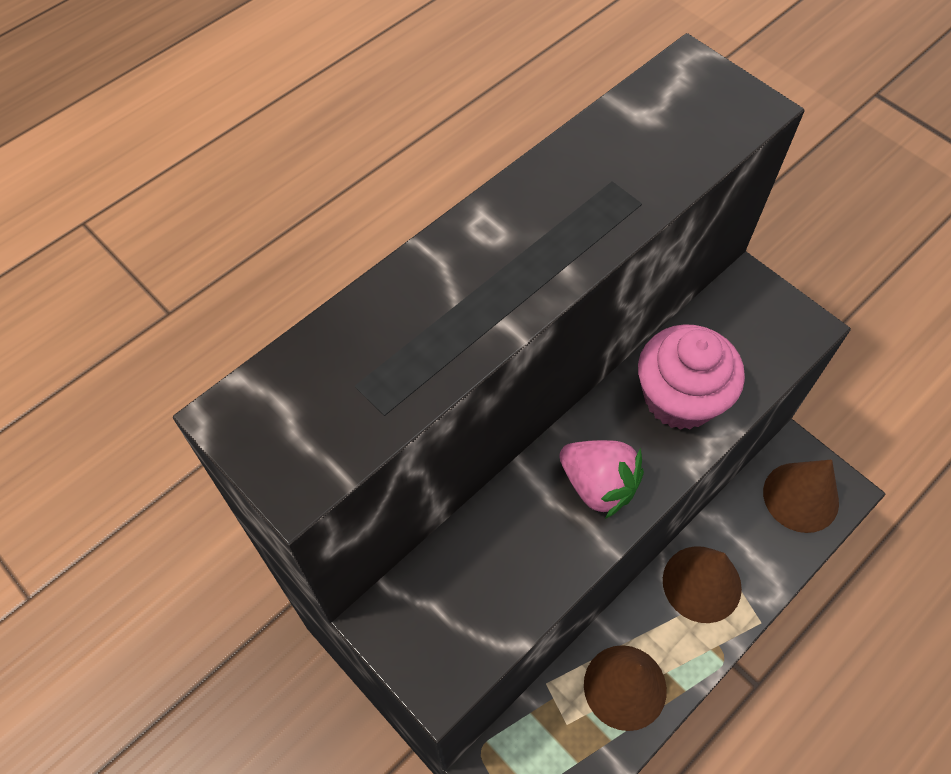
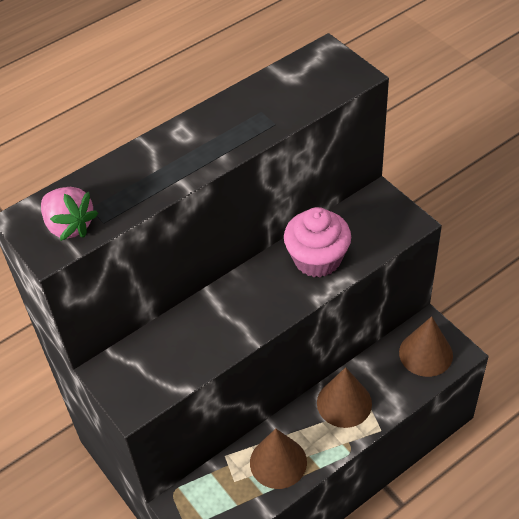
camera: 10 degrees right, 10 degrees down
(598, 485) = (253, 305): pink strawberry -> pink strawberry (69, 226)

